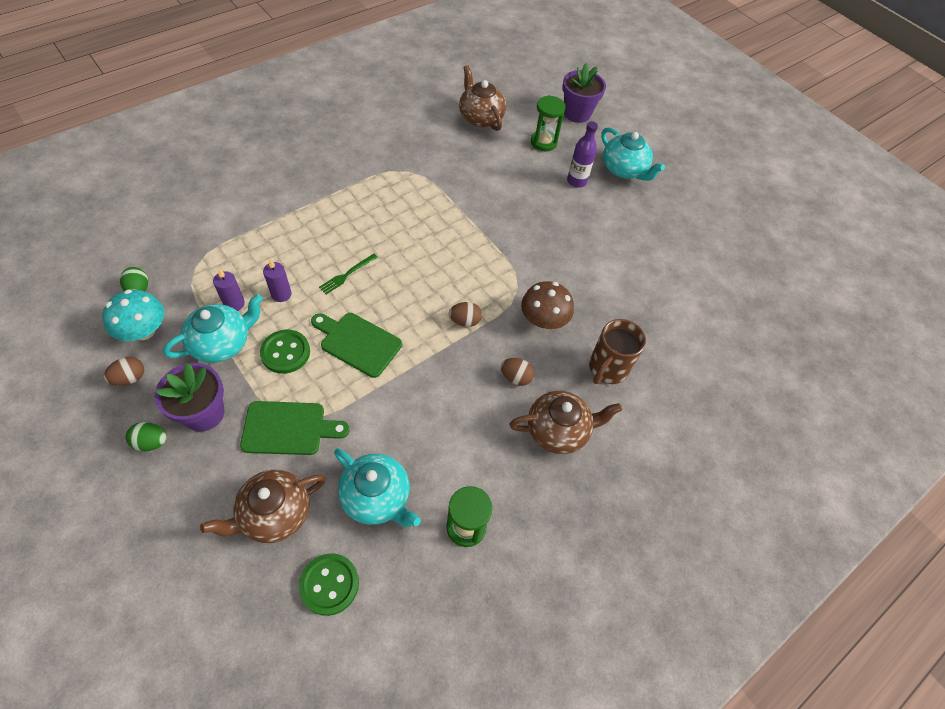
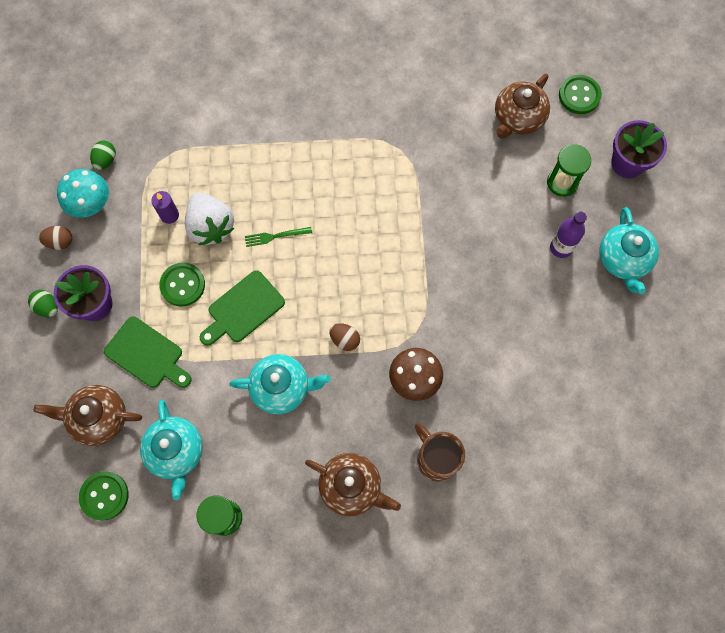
camera: 40 degrees right, 15 degrees up
(222, 343) = (141, 248): turquoise teapot -> turquoise teapot (282, 387)
(281, 294) = (211, 226): purple candle -> white strawberry
(357, 343) = (243, 309): green cutting board -> green cutting board turned 105 degrees counterclockwise
(480, 117) = (518, 118): brown teapot -> brown teapot turned 150 degrees counterclockwise
(511, 88) = (579, 95): none -> green button
(516, 377) = (350, 418): brown egg -> none
(607, 369) = (436, 459): brown mug -> brown mug turned 75 degrees clockwise

